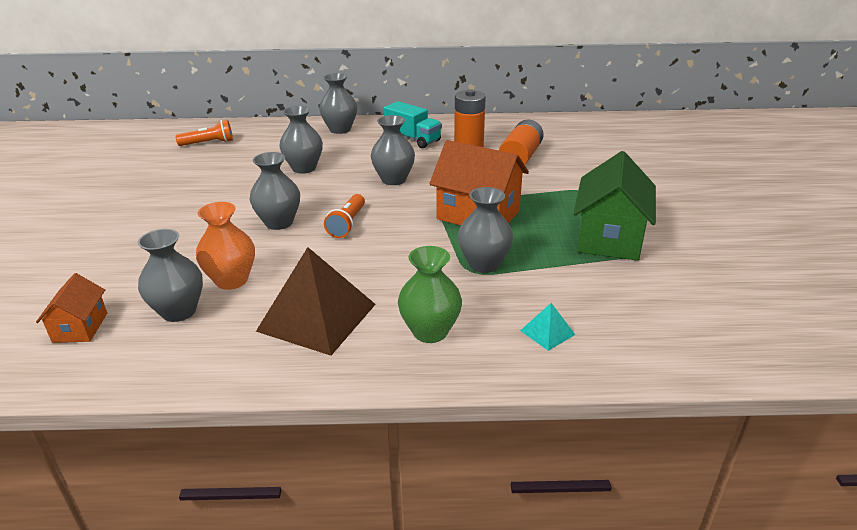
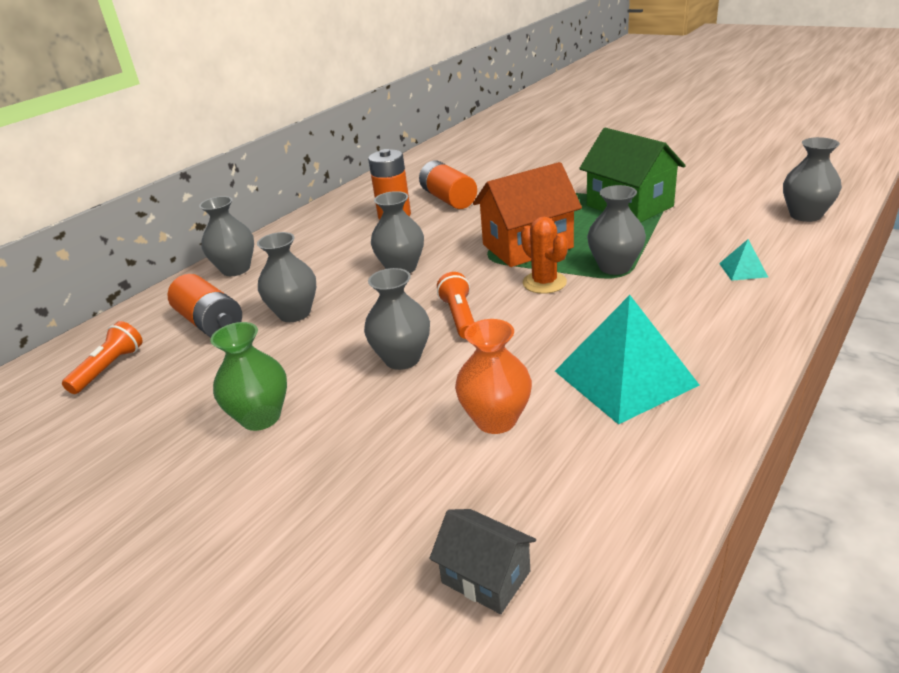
camera: 50 degrees left, 0 degrees up
(80, 327) = (486, 577): orange house -> grey house
(179, 311) = (526, 475): grey vase -> grey vase (805, 215)
(273, 149) = (210, 323): none -> orange battery
(317, 317) = (625, 377): brown pyramid -> turquoise pyramid
(347, 224) = (460, 316): orange flashlight -> orange flashlight turned 150 degrees counterclockwise
(413, 139) = (330, 236): turquoise truck -> none
(426, 241) = (544, 283): none -> orange cactus
(430, 331) = (701, 321): green vase -> green vase (261, 417)

